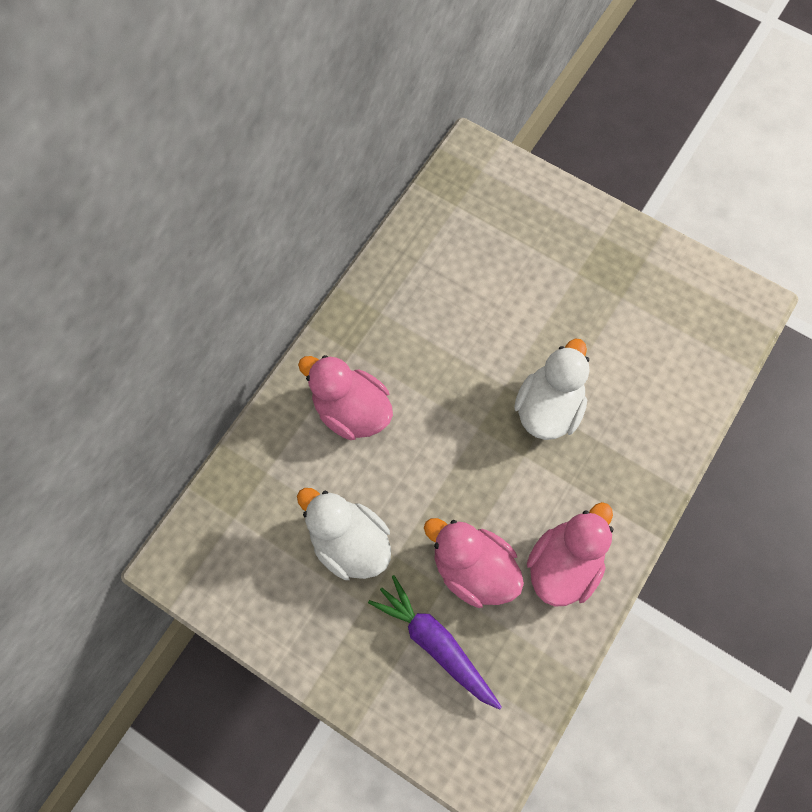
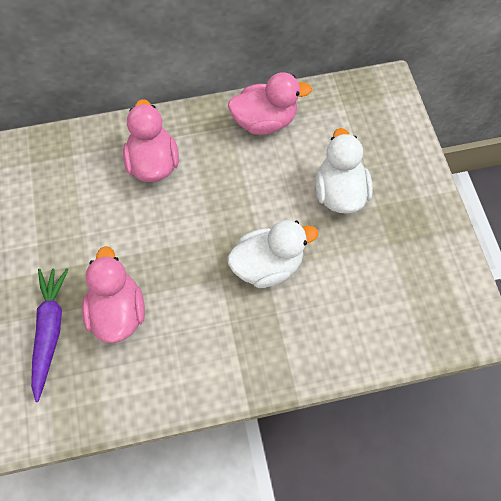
camera: 45 degrees right, 5 degrees down
(349, 542) = (70, 231): white duck -> white duck (339, 192)
(563, 564) = (171, 363): pink duck -> pink duck (265, 121)

